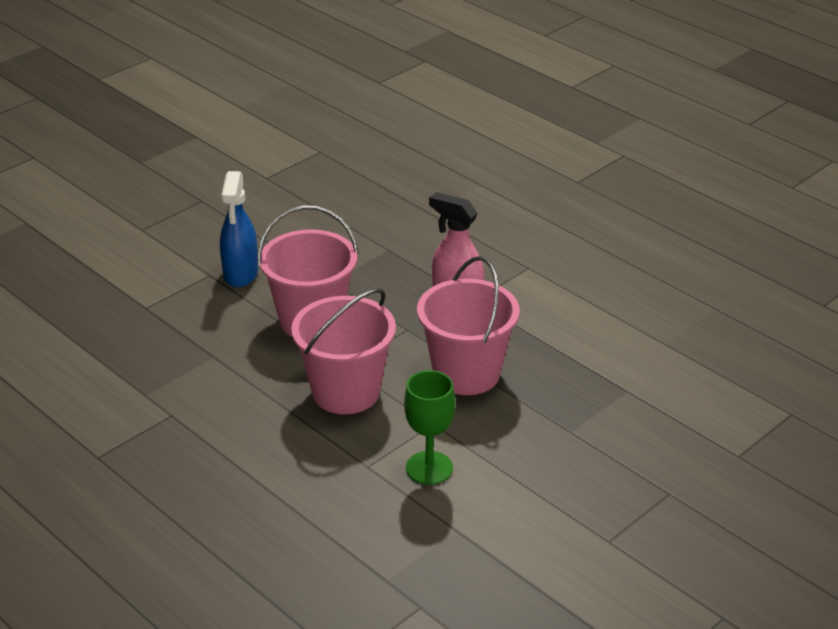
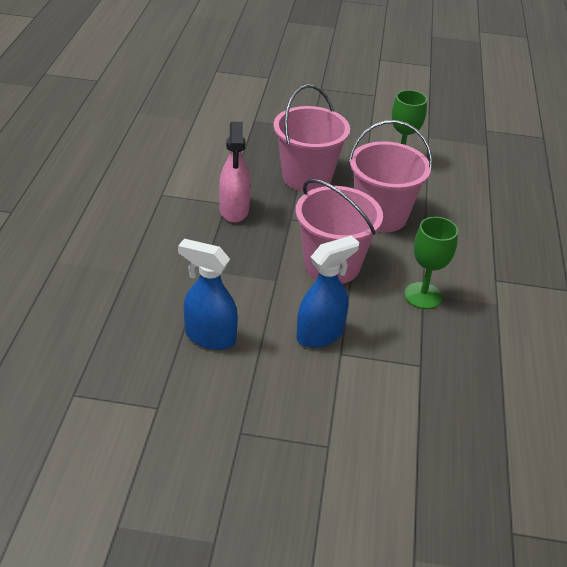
camera: 130 degrees left, 5 degrees up
(210, 353) = (423, 296): none -> green goblet
(305, 222) = (210, 337): none -> blue spray bottle

